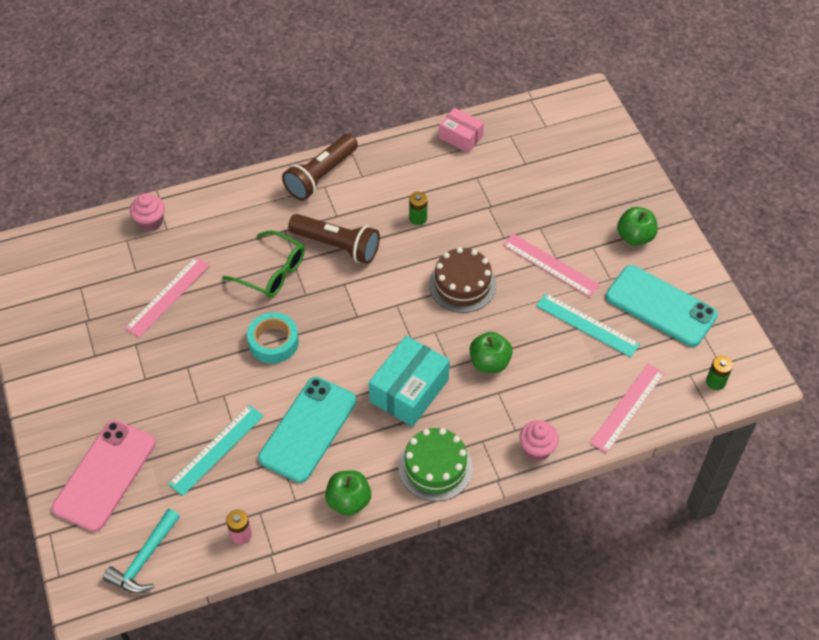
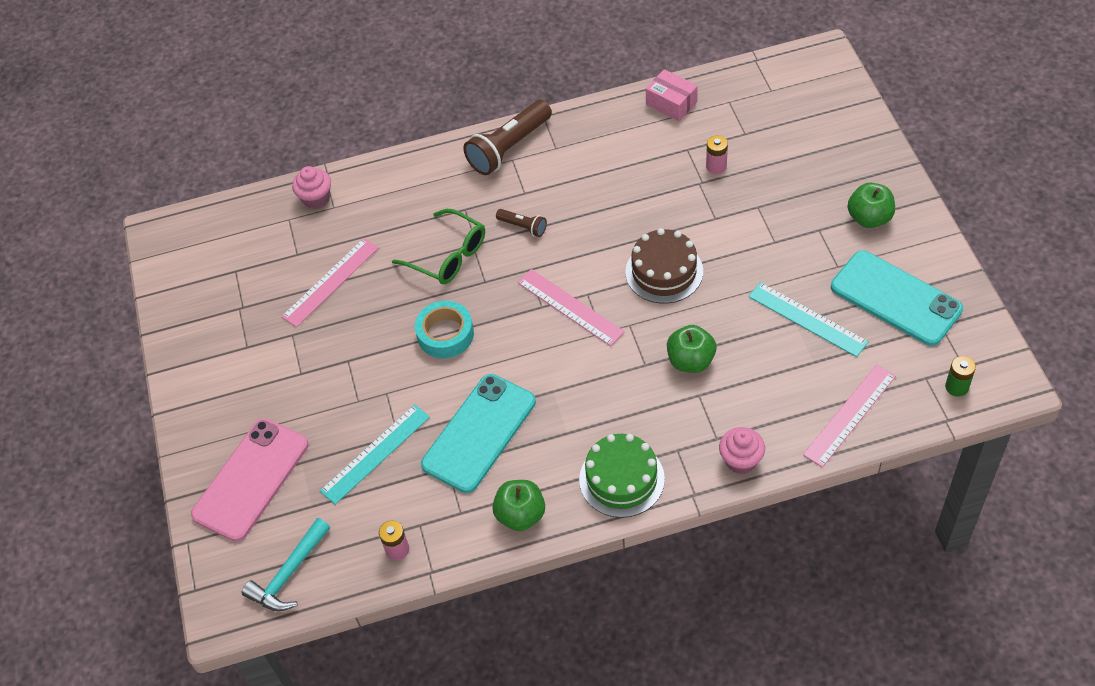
camera: 10 degrees right, 0 degrees up
(337, 246) = (523, 227): brown flashlight -> brown flashlight, size x0.50
(409, 390) = (596, 391): turquoise box -> none
(418, 218) = (617, 196): green battery -> none
(502, 192) = (716, 166): none -> pink battery
(550, 265) = (767, 250): pink ruler -> pink ruler (569, 307)

